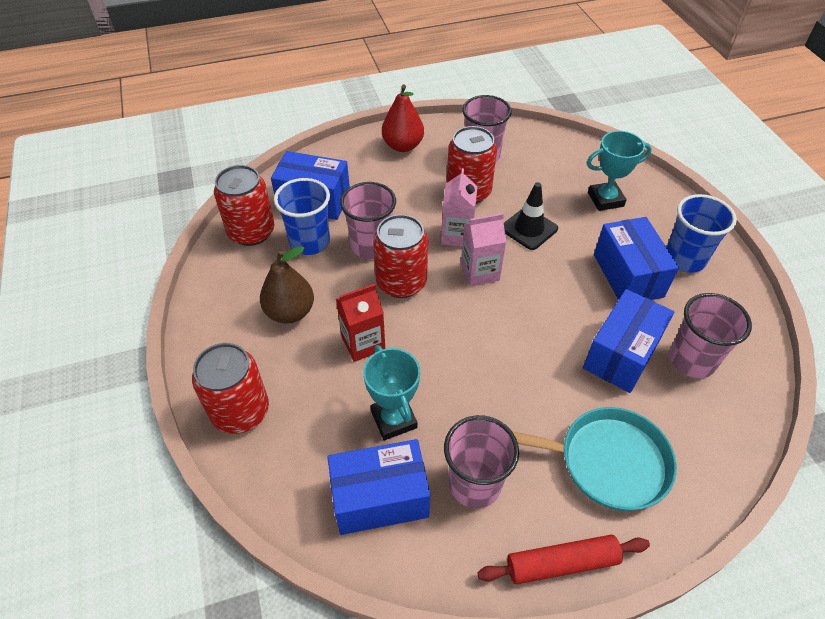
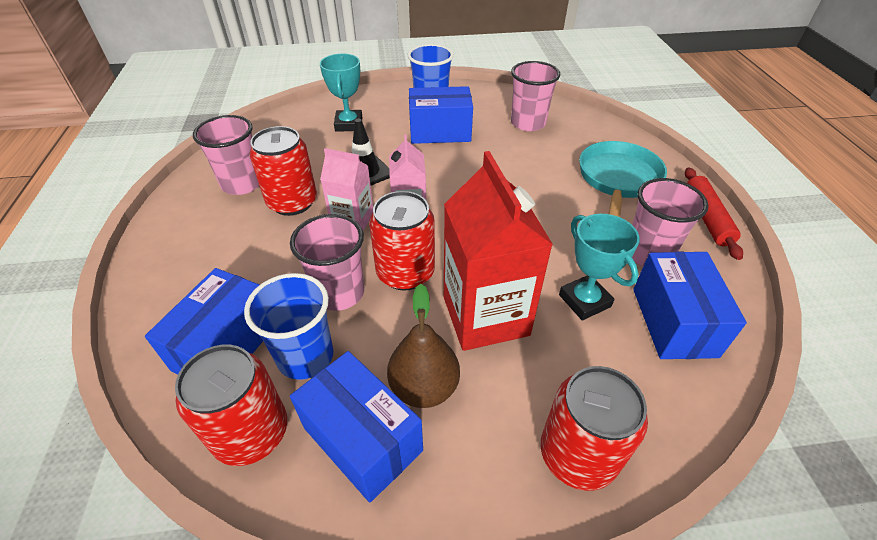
camera: 80 degrees left, 5 degrees down
(363, 343) = (485, 316): red carton -> red carton, size x1.77
(394, 419) = (584, 301): turquoise trophy -> turquoise trophy turned 75 degrees clockwise
(403, 146) = (179, 243): red pear -> none
(621, 354) = (519, 152): blue box -> blue box (362, 439)

